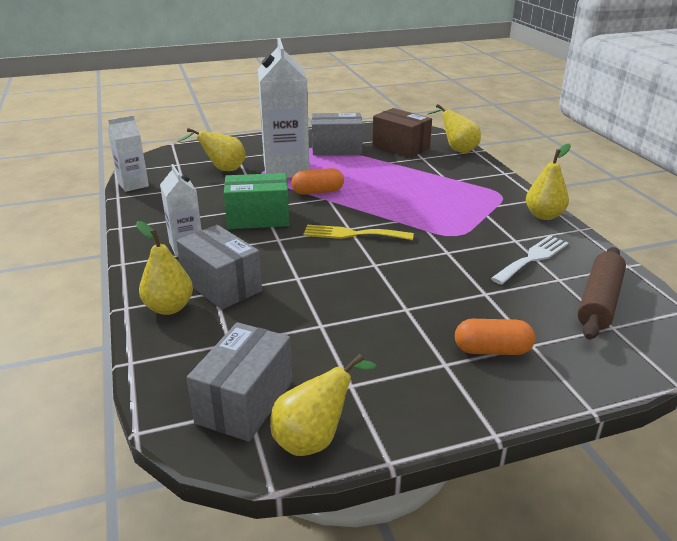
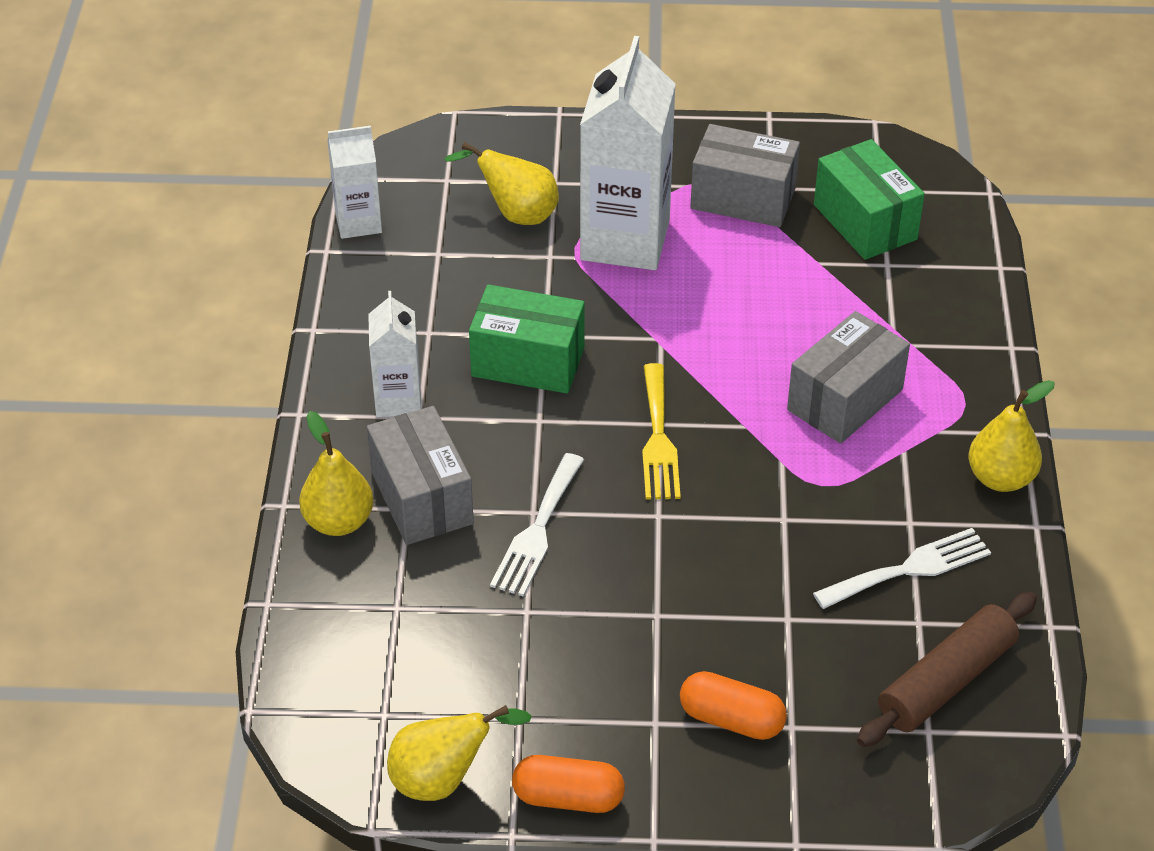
camera: 20 degrees right, 15 degrees up
(245, 401) = (383, 704): grey box -> grey box (845, 399)
(305, 285) = (537, 531): none -> white fork
(318, 192) = (651, 318): orange capsule -> orange capsule (568, 797)
(352, 234) = (658, 439): yellow fork -> yellow fork turned 120 degrees counterclockwise
(400, 147) = (865, 222): brown box -> green box
(457, 149) = (968, 255): yellow pear -> none

